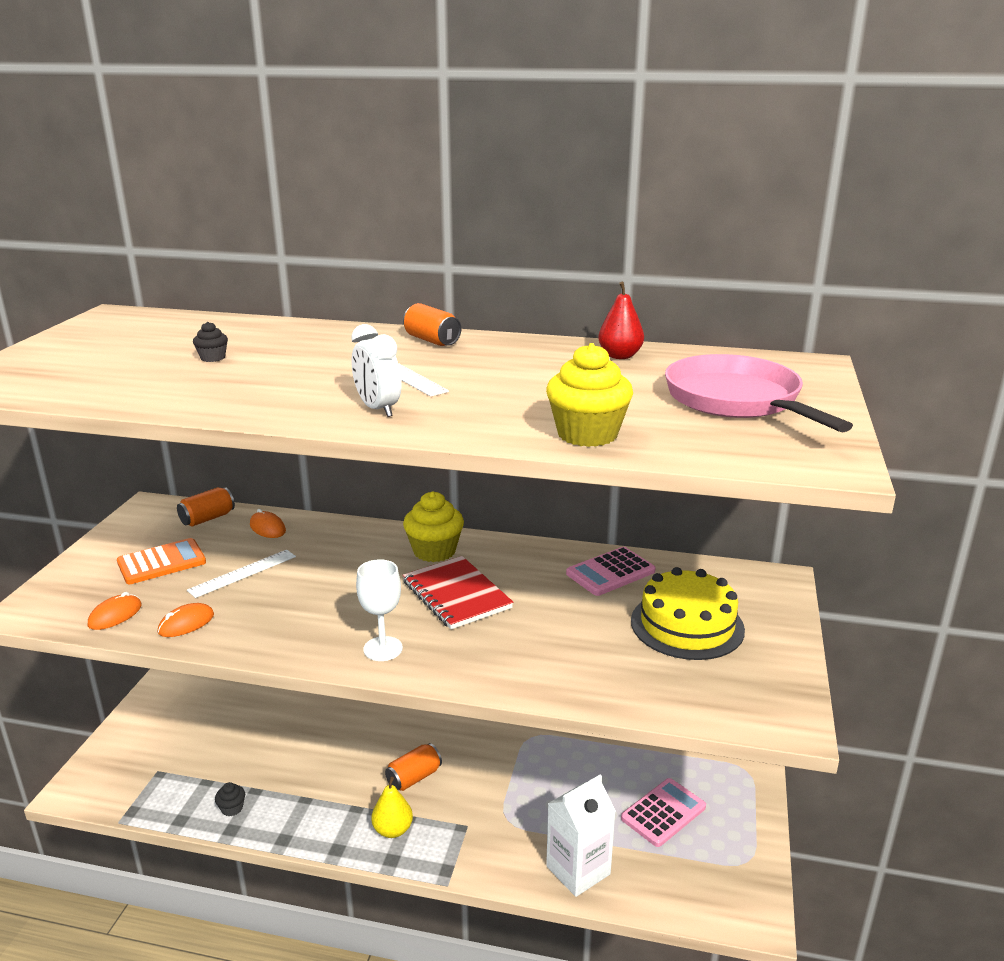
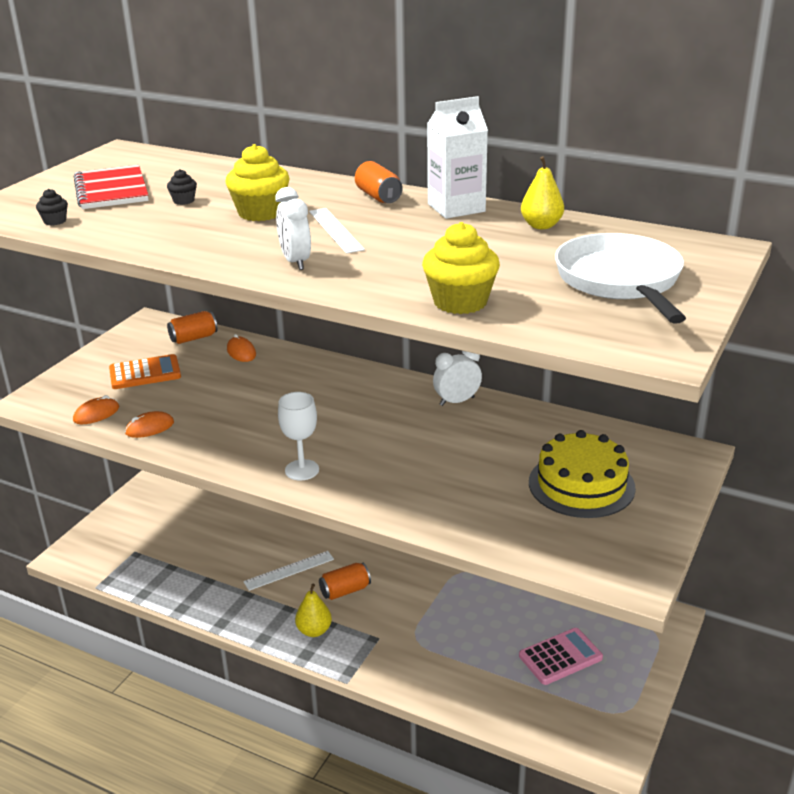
camera: 15 degrees right, 5 degrees up
(232, 808) = (186, 591): black cupcake -> black cupcake (55, 221)
(243, 573) = (208, 390): white ruler -> white ruler (289, 570)
(434, 551) = (378, 389): yellow cupcake -> yellow cupcake (260, 213)
(456, 595) = (382, 431): red notebook -> red notebook (111, 190)
(522, 554) = (457, 401): none -> white clock
(578, 870) = (464, 691): white carton -> white carton (456, 208)
(610, 572) = (532, 428): pink calculator -> none
(620, 356) = (541, 226): red pear -> yellow pear
(737, 401) = (620, 281): pink pan -> white pan

